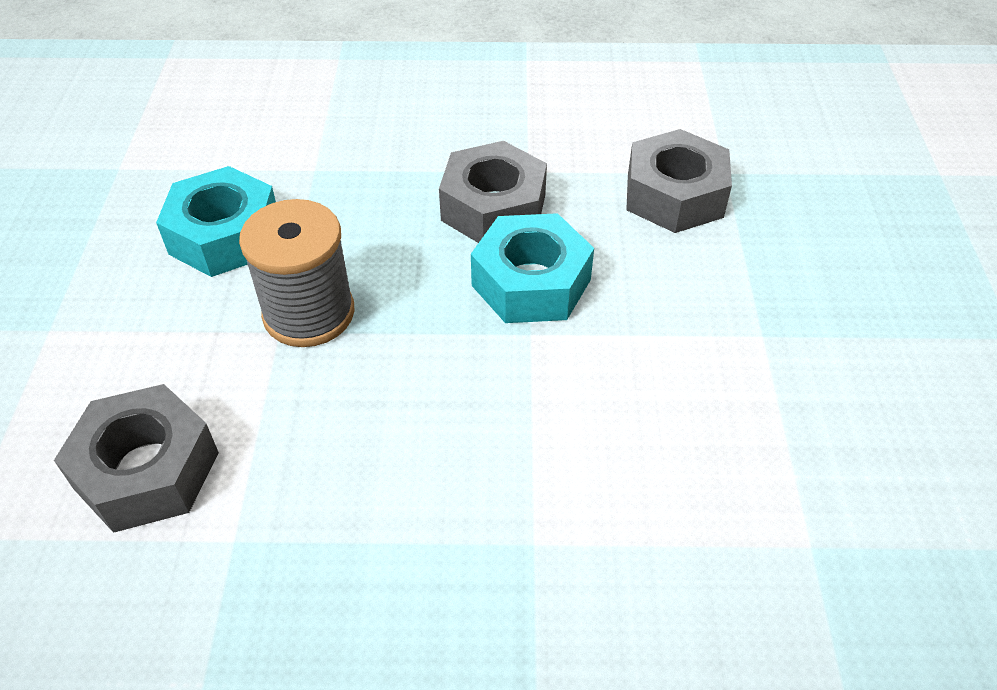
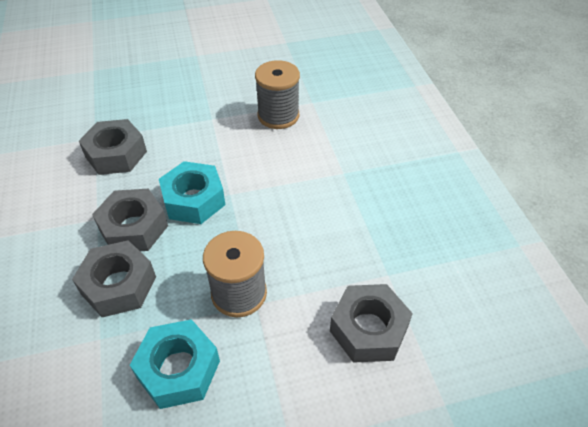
camera: 105 degrees left, 0 degrees up
(390, 188) = (118, 285): none -> grey nut
(760, 458) = (278, 116): none -> grey spool

